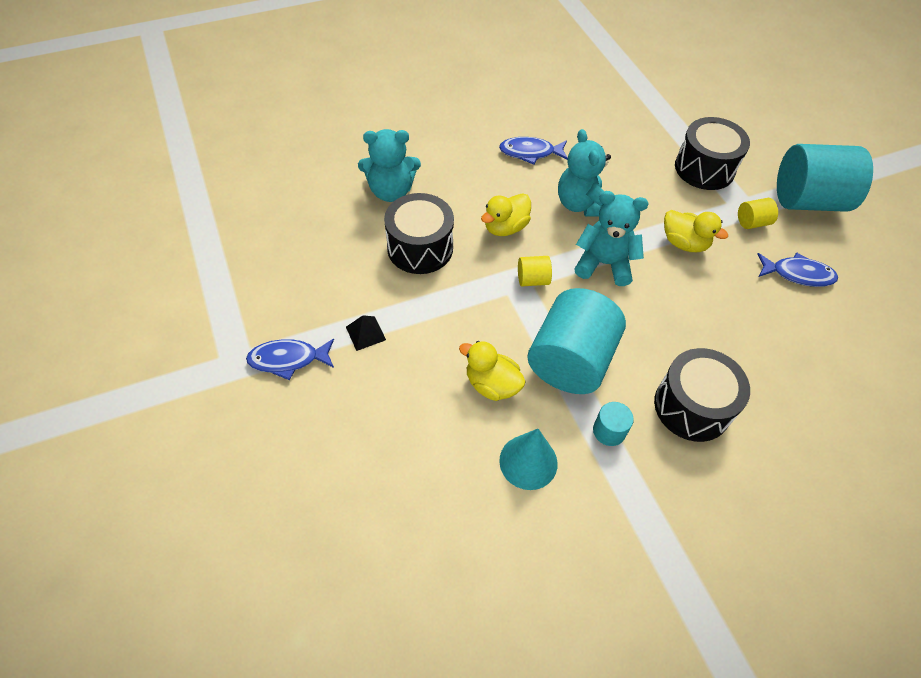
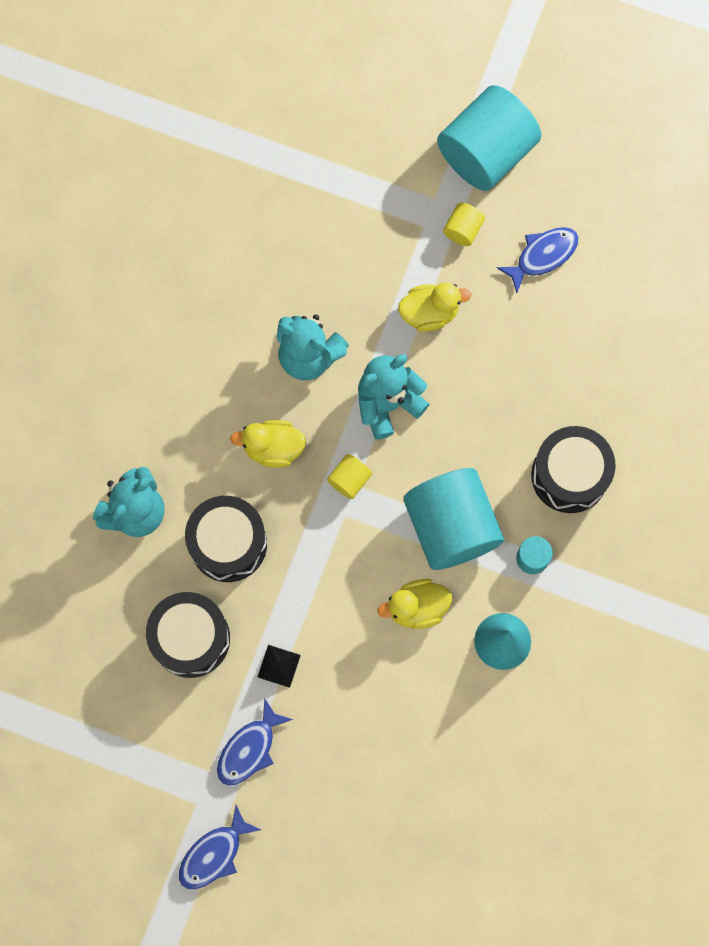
camera: 45 degrees left, 20 degrees up
(505, 227) = (273, 448): yellow duck -> yellow duck turned 90 degrees clockwise
(530, 152) = (205, 337): blue fish -> blue fish (214, 854)
(704, 168) = (370, 200): black drum -> black drum (191, 638)

